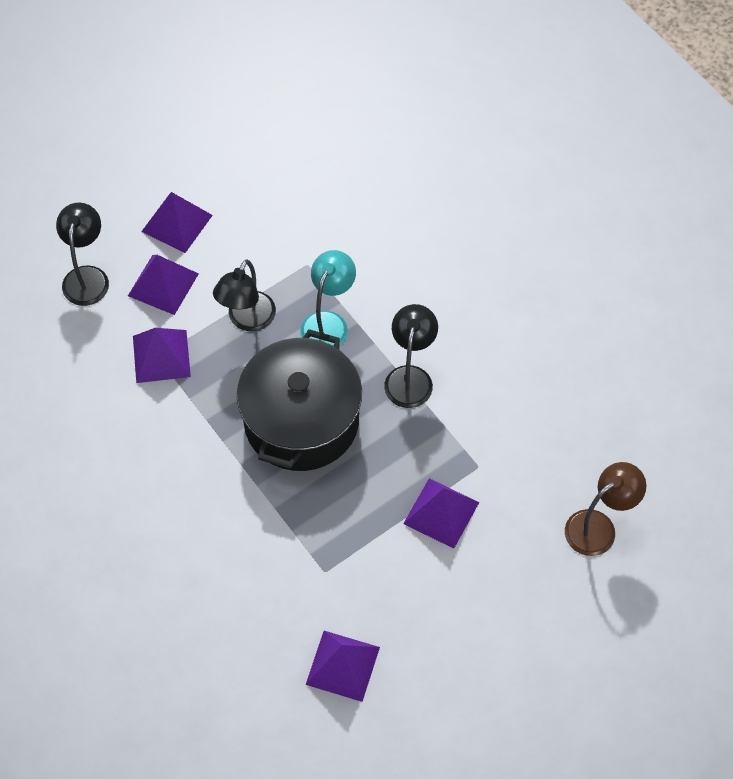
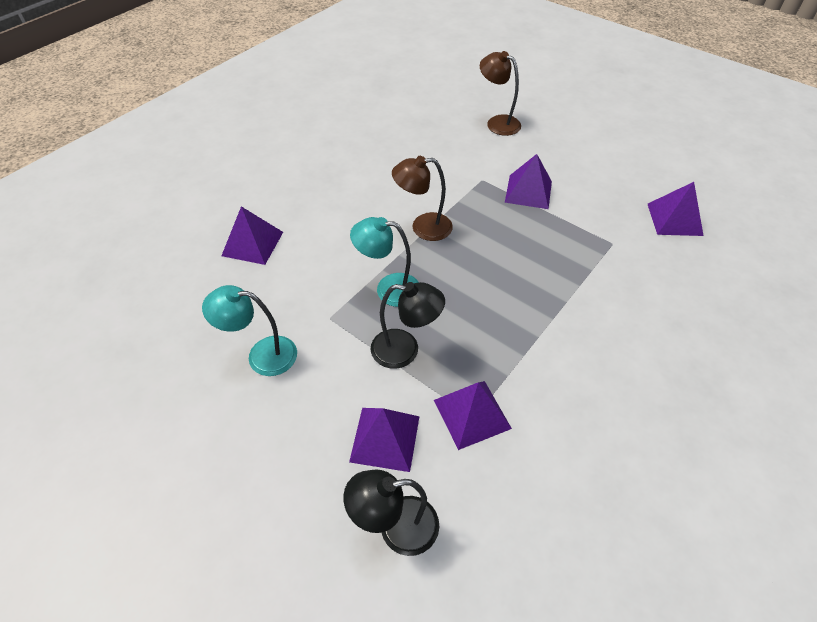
camera: 105 degrees left, 10 degrees down
(177, 223) = (300, 448): purple pyramid -> purple pyramid (252, 244)
(281, 205) = (262, 355): none -> turquoise lamp
(301, 421) = (492, 285): black pot -> none
(410, 377) = (423, 227): black lamp -> brown lamp

